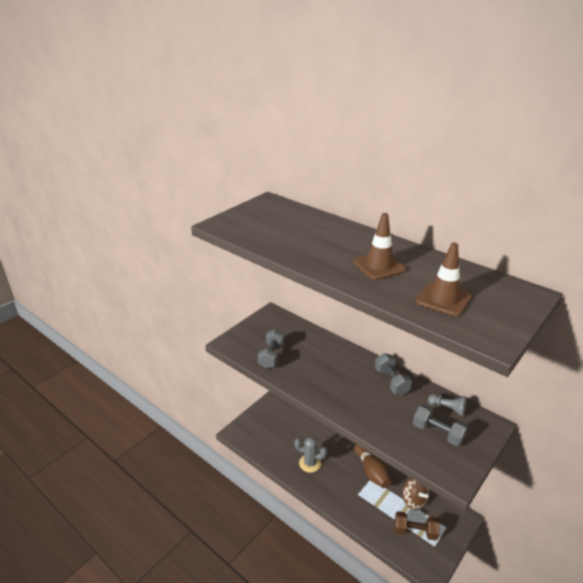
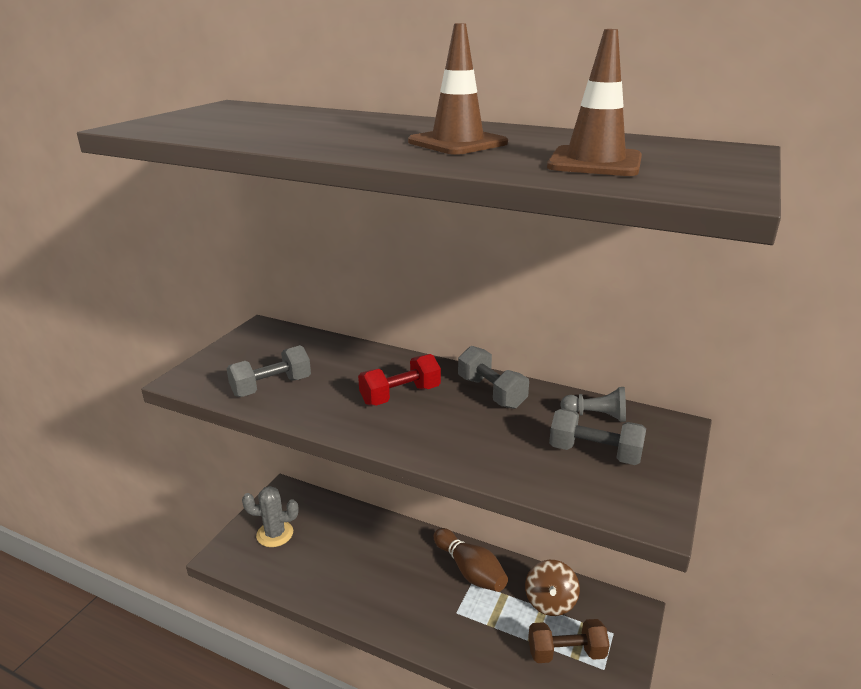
camera: 15 degrees left, 5 degrees down
(271, 356) = (271, 386): grey dumbbell -> grey dumbbell turned 60 degrees clockwise
(310, 463) = (364, 579): grey cactus -> grey cactus (275, 534)
(339, 374) = (400, 395): none -> red dumbbell
(414, 500) = (550, 602): brown spinning top -> brown spinning top turned 60 degrees clockwise

